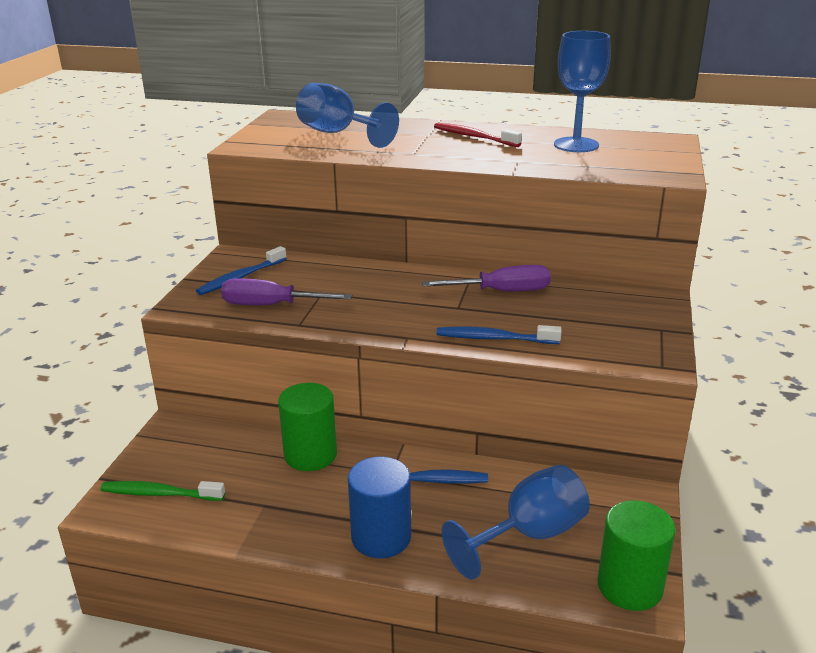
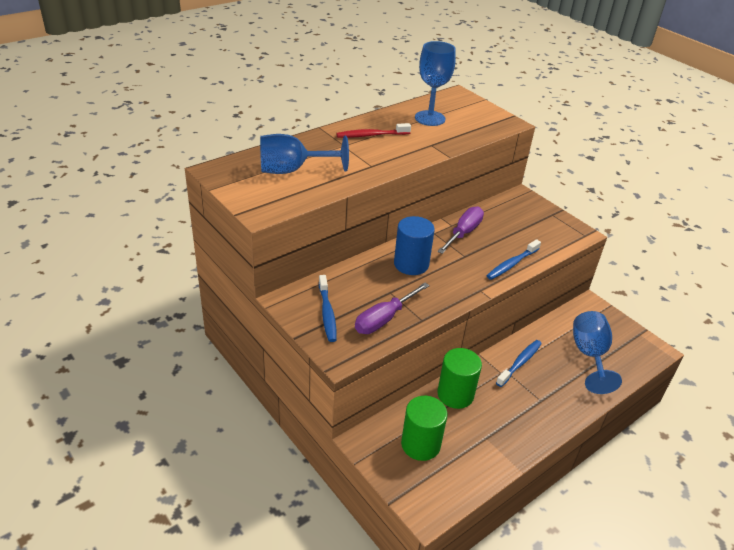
camera: 55 degrees left, 10 degrees up
(160, 494) = (434, 479): green toothbrush -> none
(381, 537) = (552, 406): blue cylinder -> blue cylinder (411, 264)
(630, 586) = (644, 348): green cylinder -> green cylinder (420, 444)

